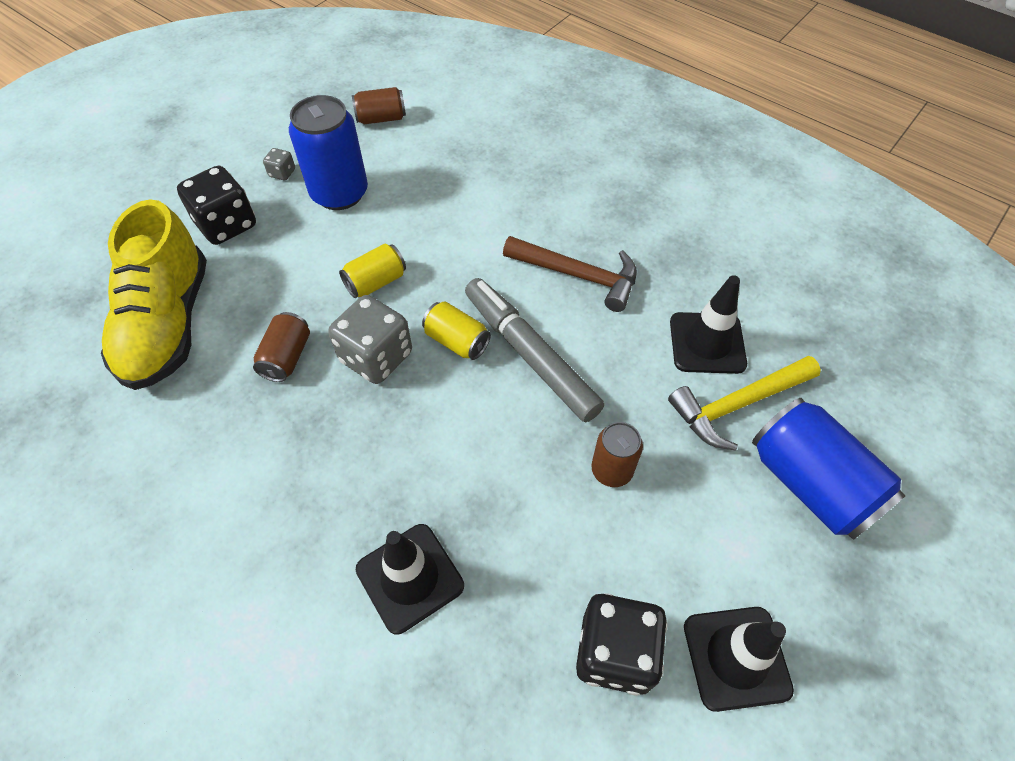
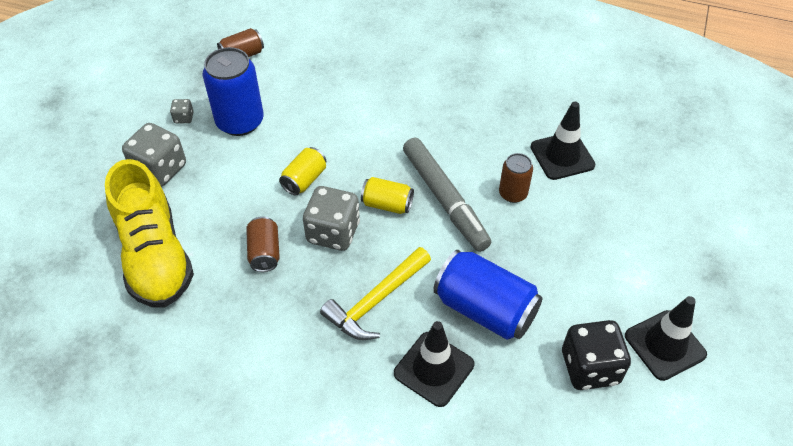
camera: 20 degrees left, 5 degrees down
(226, 225) = (160, 169): black dice -> grey dice
(530, 355) = (444, 199): grey marker -> grey marker turned 150 degrees counterclockwise
(578, 275) = (452, 134): brown hammer -> none
(612, 470) = (536, 258): brown can -> brown can (513, 193)
(737, 405) = (599, 191): yellow hammer -> yellow hammer (376, 301)
(810, 483) = (666, 226): blue can -> blue can (485, 309)

